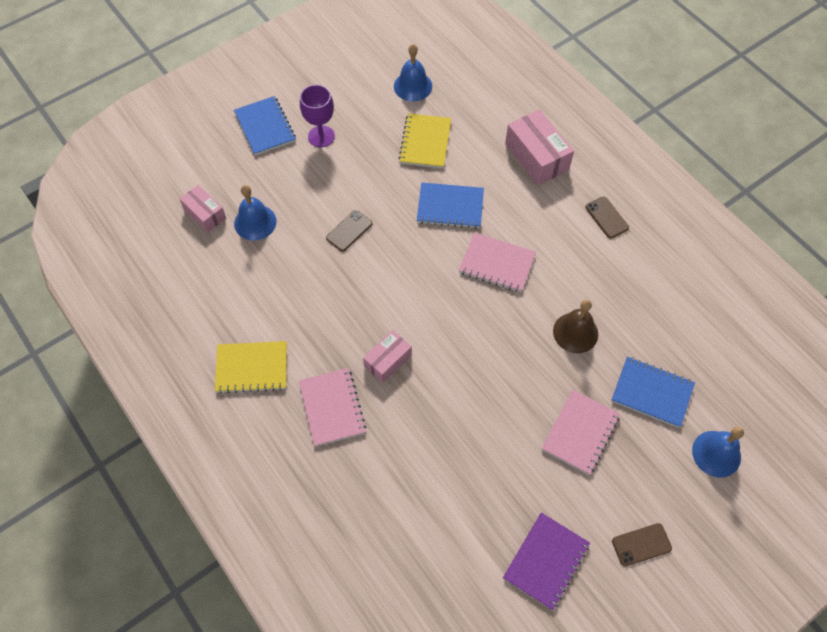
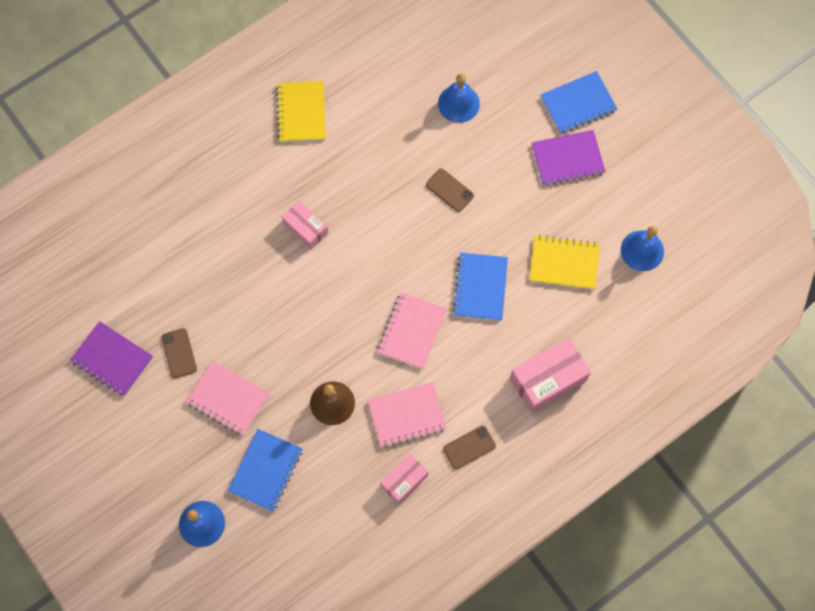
camera: 90 degrees right, 10 degrees up
(205, 214) = (468, 57): pink box -> pink box (404, 480)
(321, 136) = (567, 159): purple goblet -> purple notebook
(332, 407) = (260, 181): pink notebook -> pink notebook (407, 415)
(641, 544) = (121, 443): brown phone -> brown phone (179, 353)

